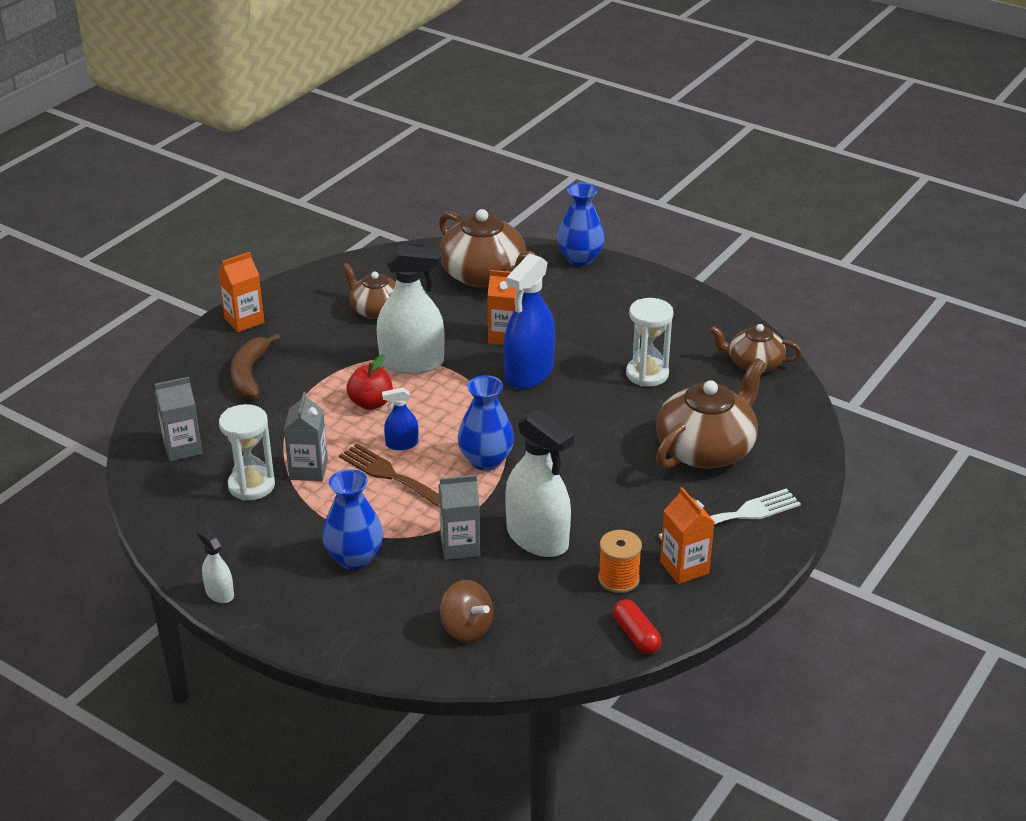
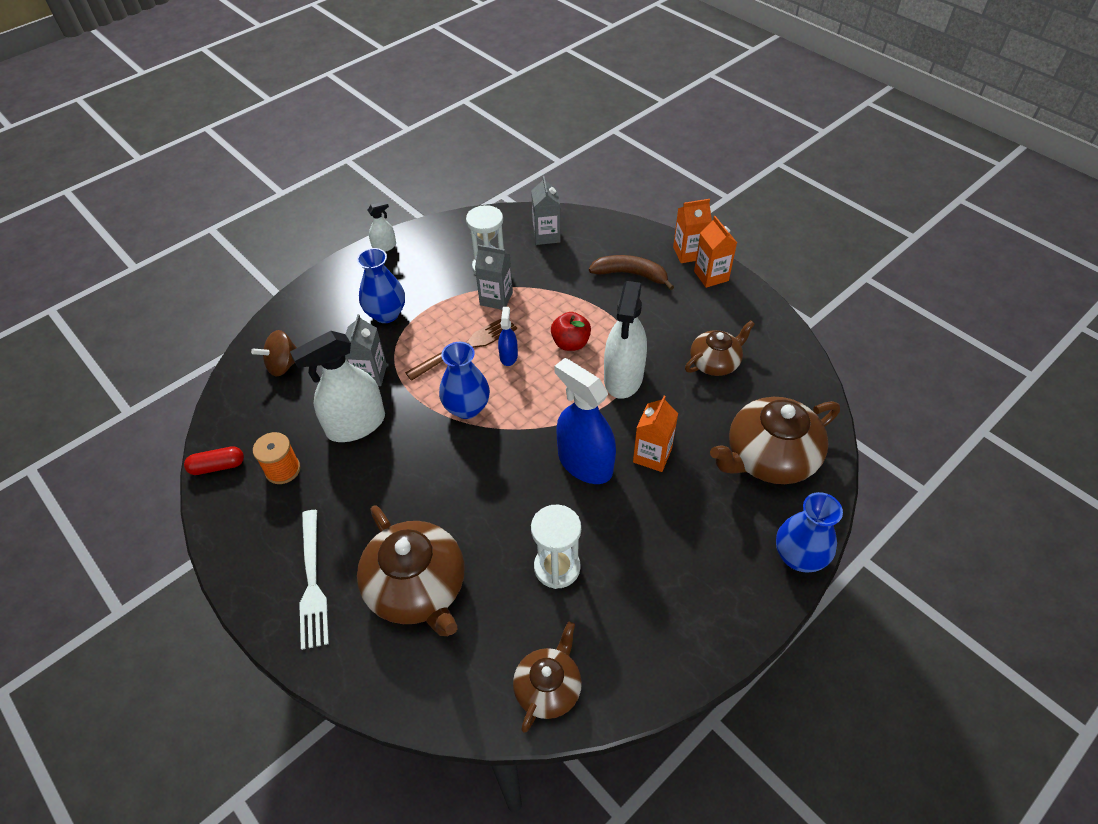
camera: 105 degrees right, 15 degrees up
(684, 567) = (271, 521): orange carton -> orange carton (688, 253)

